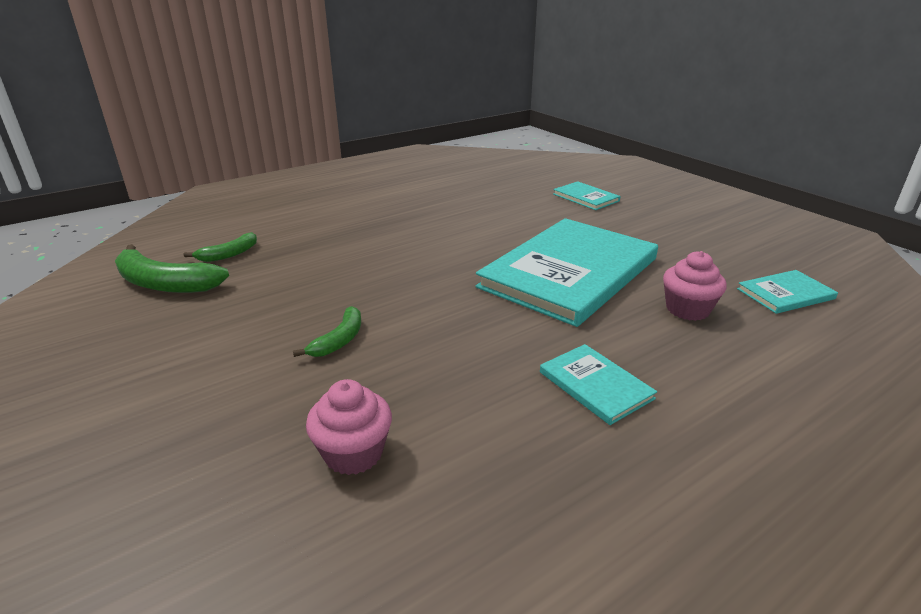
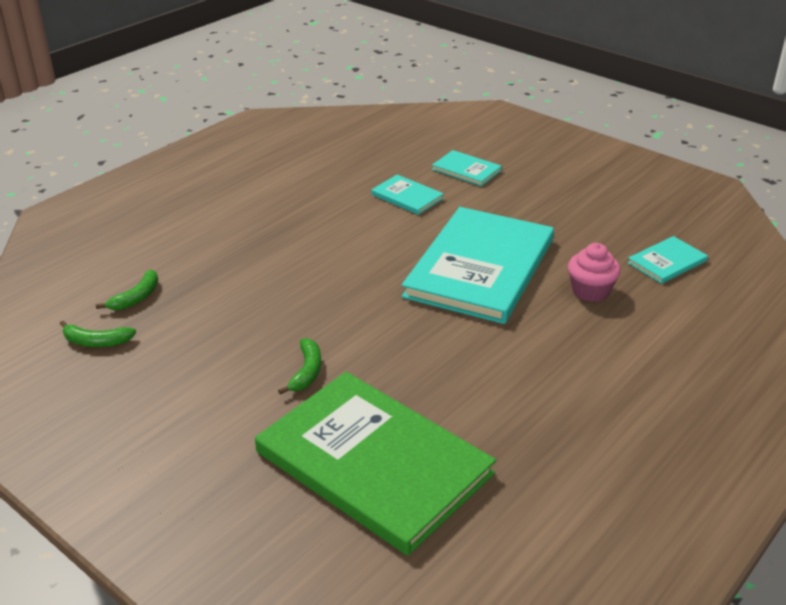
camera: 15 degrees left, 5 degrees up
(165, 283) = (96, 342): green banana -> green banana, size x0.57
(353, 453) = (374, 462): pink cupcake -> green book
(595, 385) = (535, 374): turquoise book -> turquoise book (407, 196)

